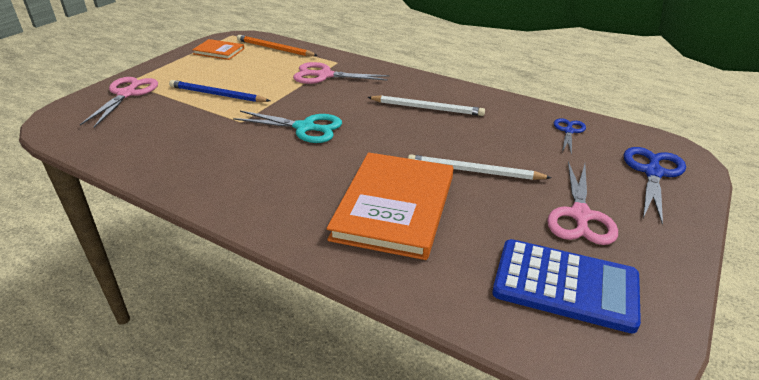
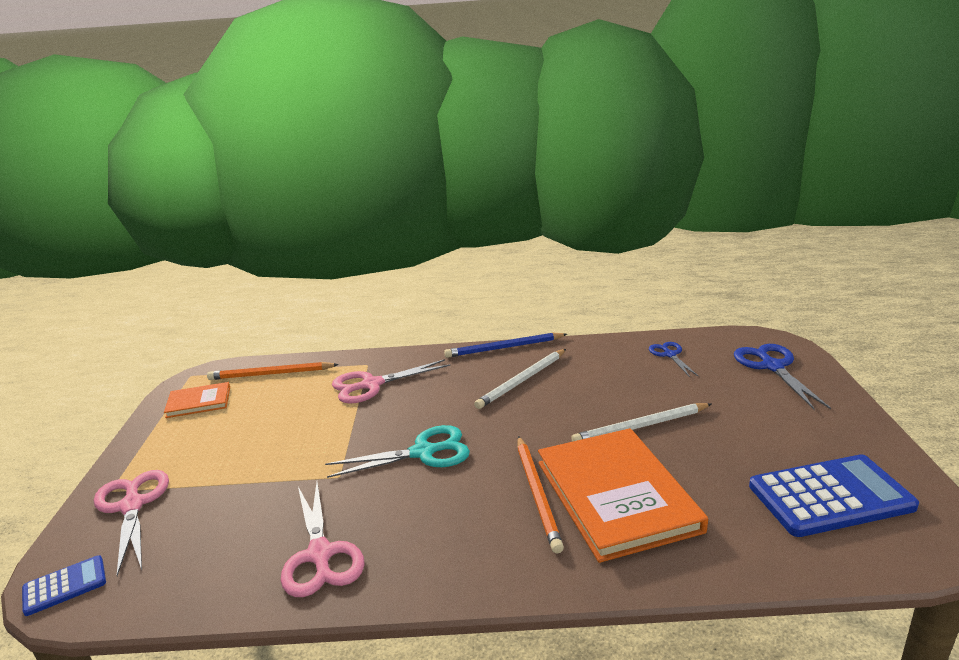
camera: 30 degrees left, 10 degrees down
(58, 120) = (65, 586): none -> blue calculator
(217, 95) = (267, 456): blue pencil -> blue pencil (504, 348)
(343, 182) = (537, 493): none -> orange pencil
(427, 108) = (522, 380): white pencil -> white pencil turned 150 degrees clockwise
(580, 215) = (768, 429): pink scissors -> pink scissors (320, 555)

